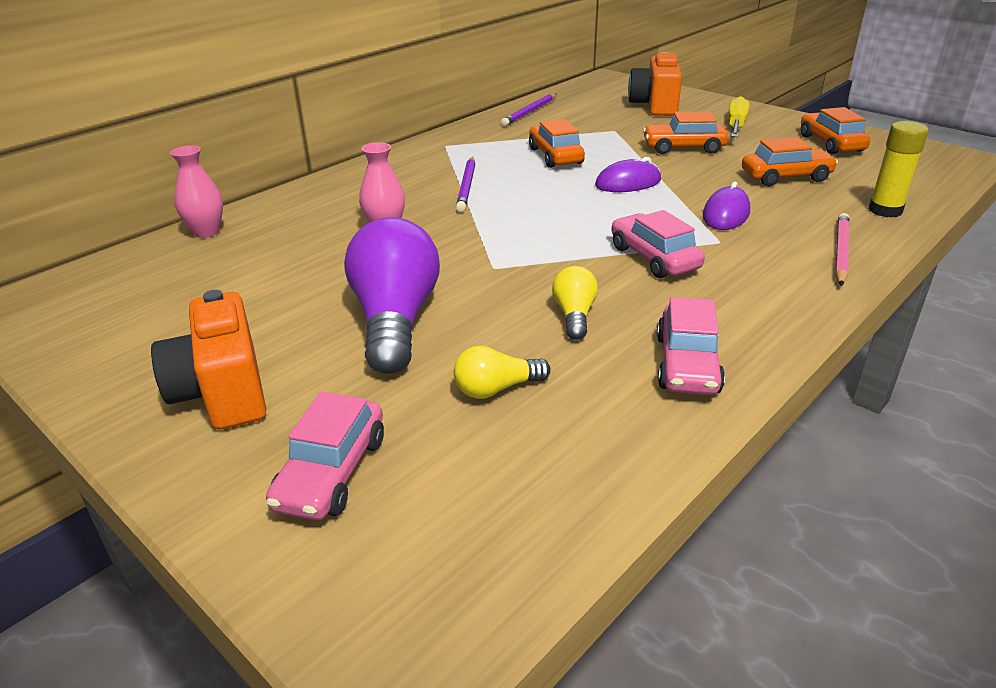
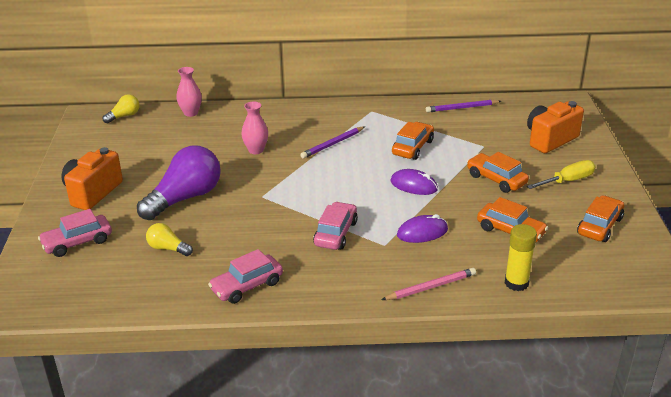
camera: 45 degrees right, 0 degrees up
(574, 315) = (249, 238): yellow light bulb -> yellow light bulb (124, 116)

